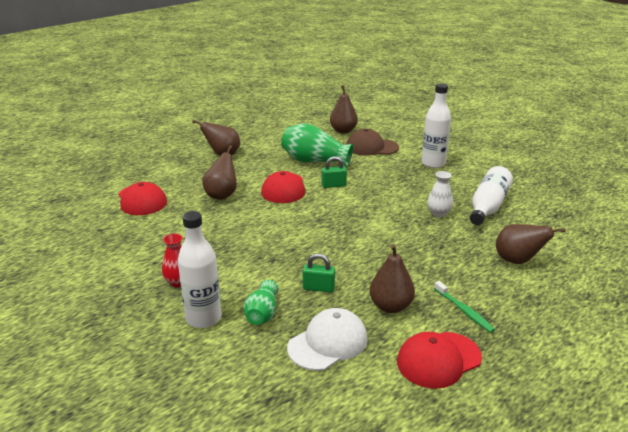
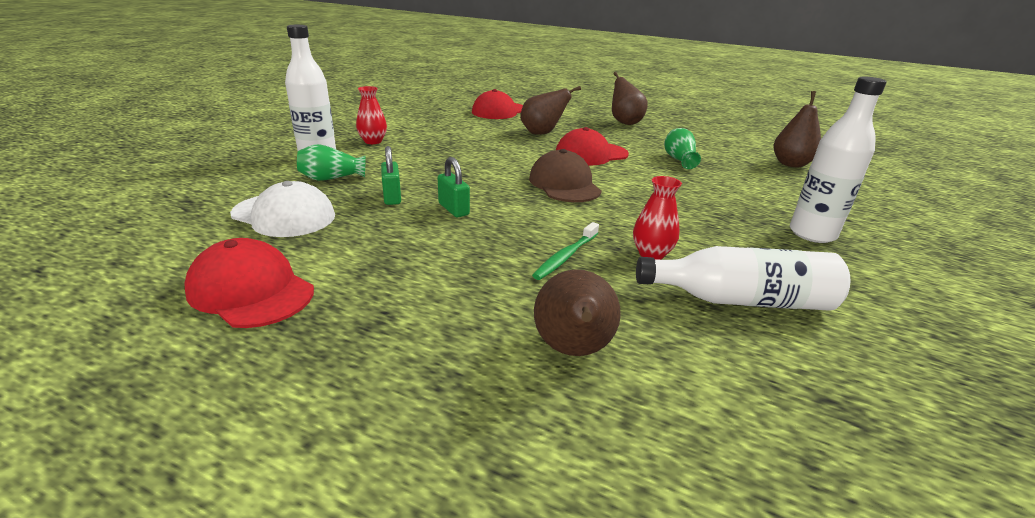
camera: 65 degrees right, 0 degrees up
(314, 161) = (679, 160): green vase -> green vase, size x0.56
(333, 185) = (634, 176): green padlock -> green padlock (453, 209)
(371, 147) = (778, 185): brown cap -> brown cap (564, 184)
(390, 306) = (370, 243): brown pear -> none
(438, 214) = (651, 254): white vase -> red vase
(464, 311) = (379, 302): green toothbrush -> green toothbrush (565, 256)

